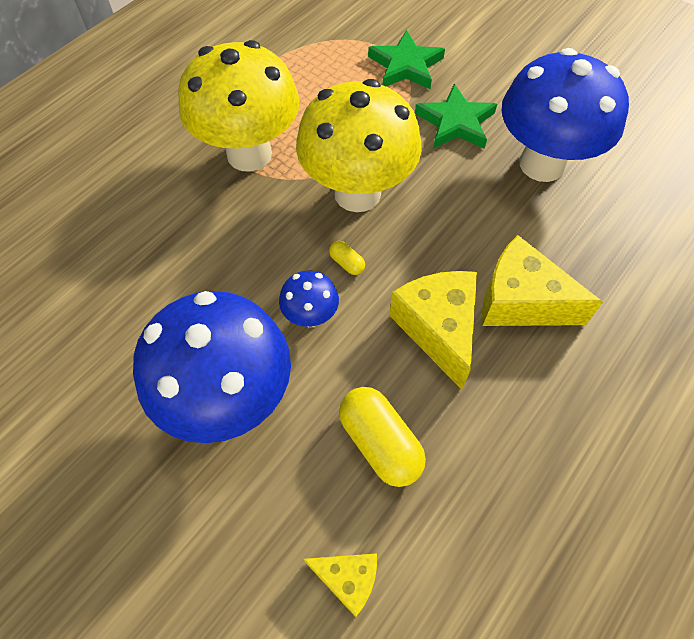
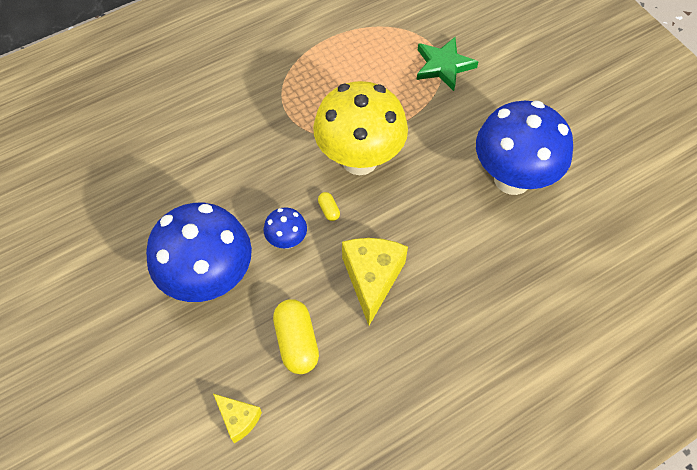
camera: 20 degrees right, 0 degrees up
(249, 154) = (293, 105): yellow mushroom -> none
(455, 122) = (460, 125): green star -> none
(521, 301) = (442, 278): yellow cheese -> none

